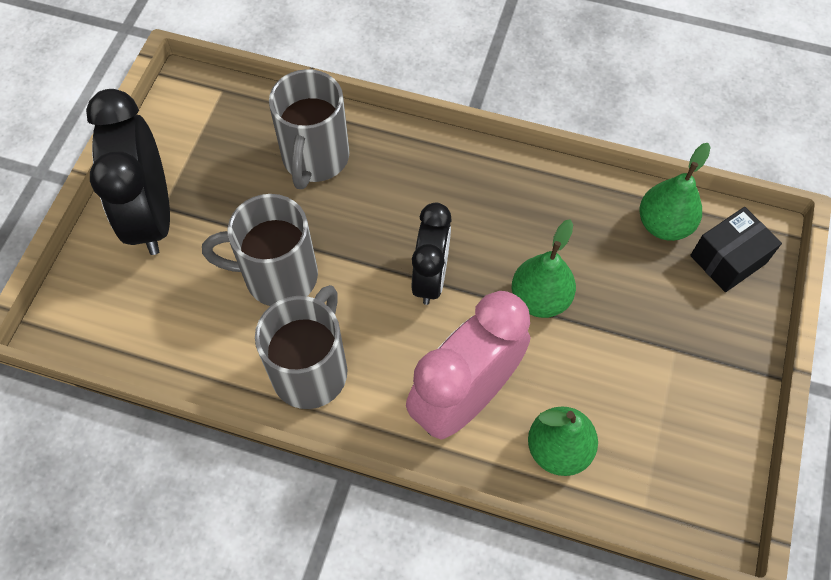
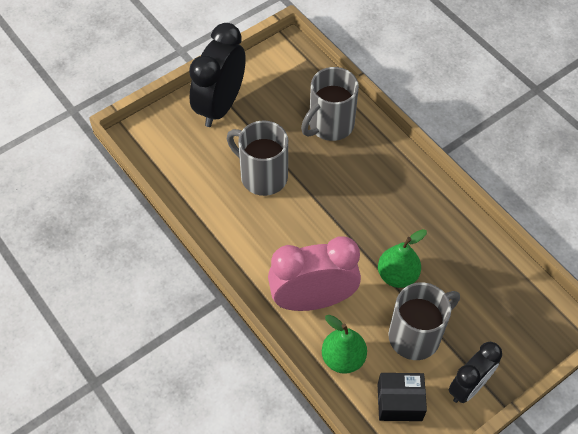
camera: 35 degrees right, 5 degrees down
(311, 370) = (243, 234): grey mug -> grey mug (416, 335)
(430, 278) = (344, 226): black clock -> black clock (468, 387)
(663, 224) = (506, 281): green pear -> none
(728, 259) = (530, 324): black box -> black box (399, 402)

